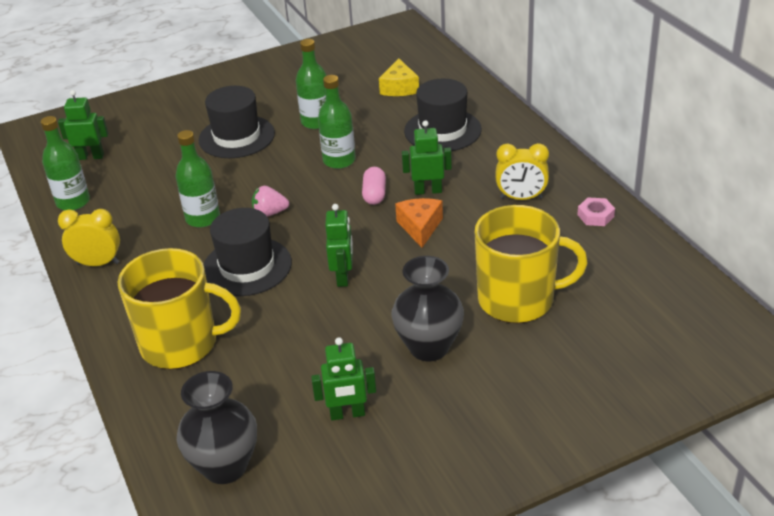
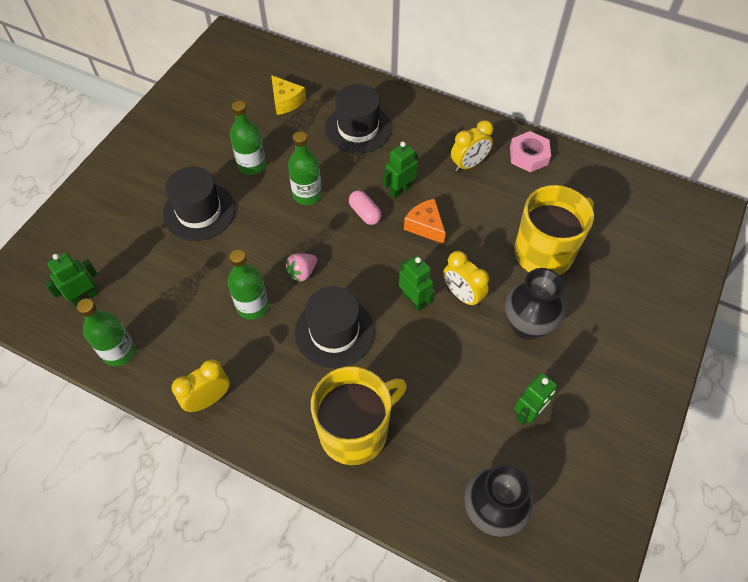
camera: 40 degrees left, 20 degrees up
(393, 294) = (462, 295): none -> yellow clock
(595, 216) = (528, 155): pink nut -> pink nut, size x1.50

